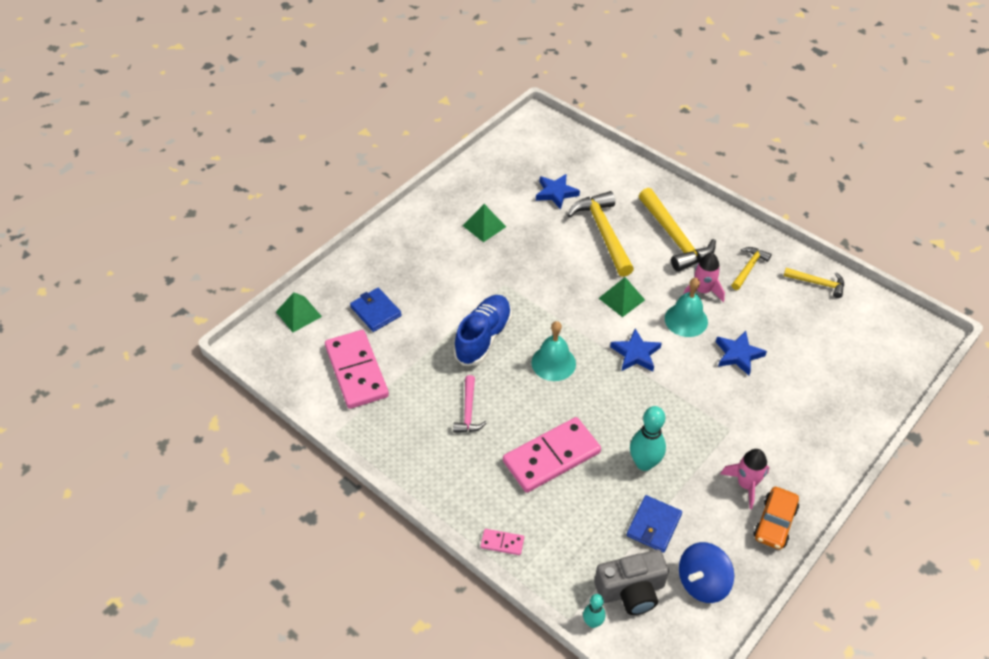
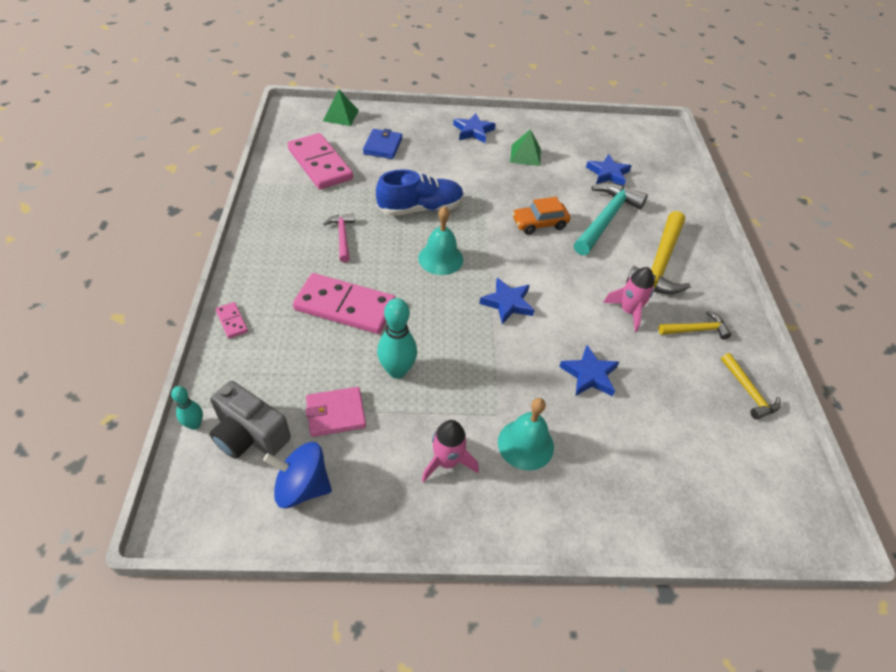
camera: 45 degrees right, 0 degrees up
(356, 371) = (320, 164): pink domino -> pink domino turned 60 degrees counterclockwise
(418, 237) = (473, 131): none -> blue star
(468, 411) = (342, 236): pink hammer -> pink hammer turned 120 degrees clockwise
(603, 233) = (606, 219): yellow hammer -> turquoise hammer
(621, 299) = (553, 264): green pyramid -> none
(653, 525) = (336, 413): blue wallet -> pink wallet
(686, 320) = (583, 317): turquoise bell -> turquoise bell (525, 444)
(774, 523) = (424, 512): orange car -> orange car (539, 223)

